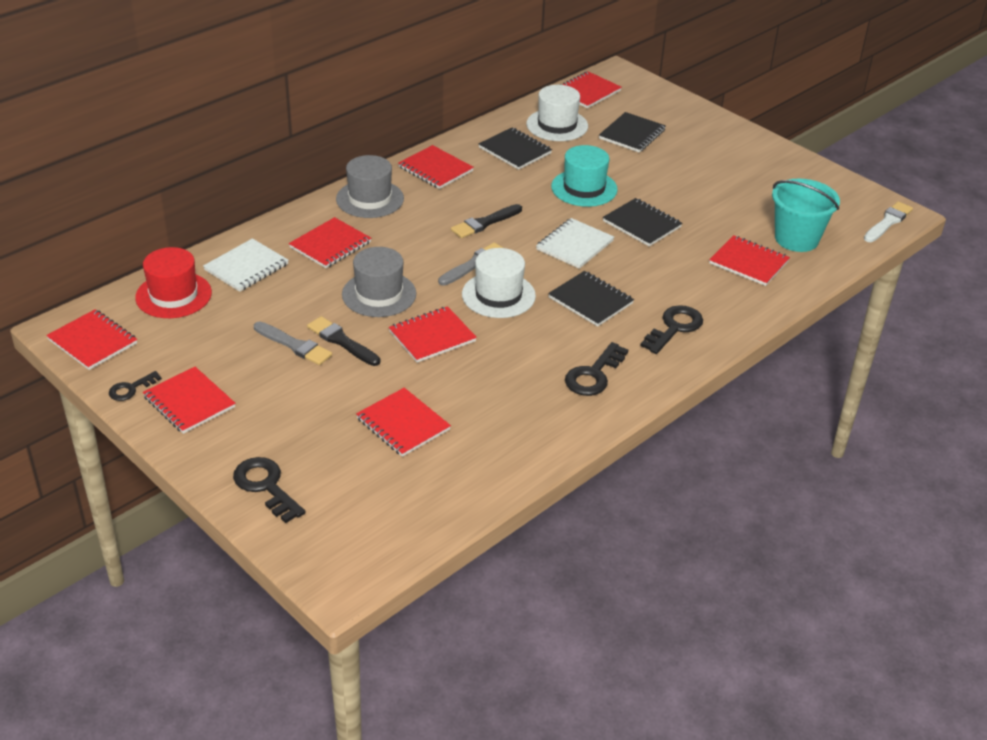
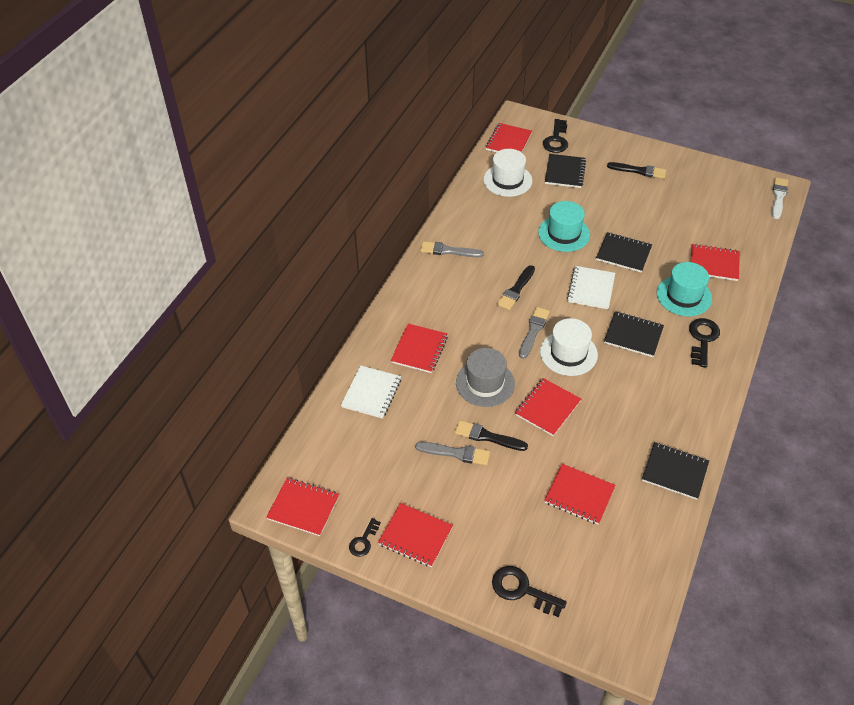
camera: 20 degrees left, 10 degrees up
(173, 295) = (335, 440): red hat -> none
(370, 199) = (419, 295): grey hat -> none
(435, 169) = (448, 251): red notebook -> grey brush
(515, 150) = (493, 214): black notebook -> black notebook (674, 471)
(593, 375) = (677, 401): black key -> black key (556, 140)
(685, 282) = (684, 296): none -> turquoise hat
(725, 155) = (639, 171): none -> black brush
(796, 239) = (731, 232): turquoise bucket -> none

